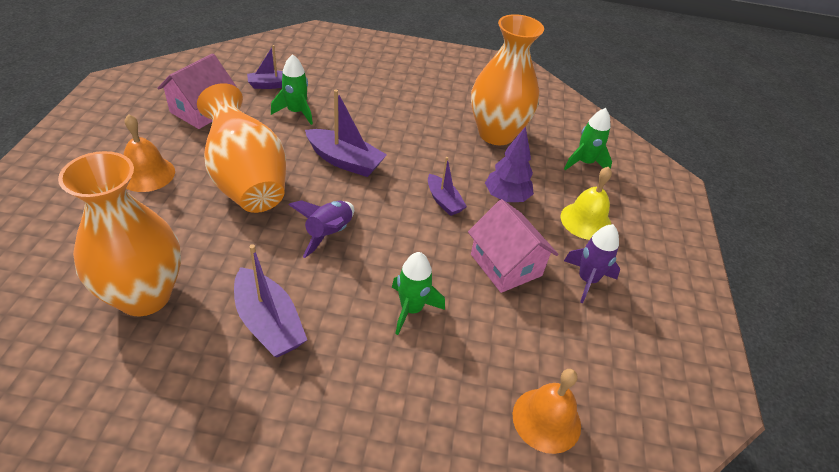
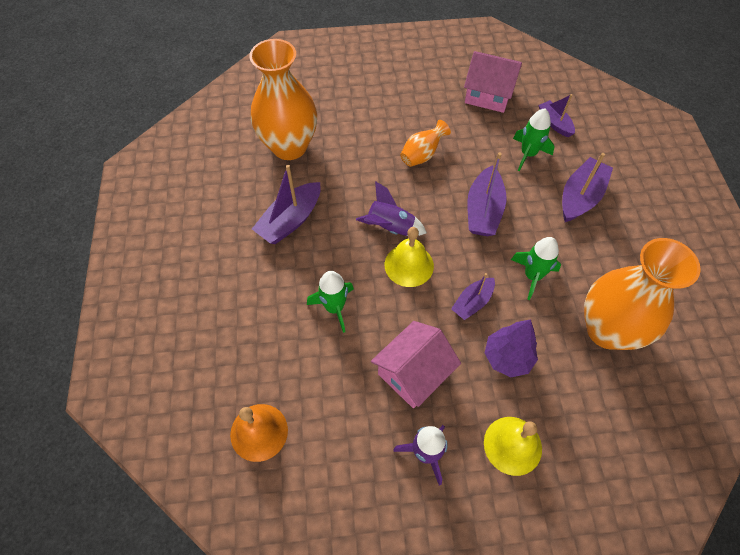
camera: 80 degrees right, 15 degrees up
(147, 174) = (398, 97): orange bell -> none
(246, 181) = (422, 155): orange vase -> orange vase, size x0.46
(363, 101) = (580, 197): none -> purple boat
(383, 233) = (409, 265): none -> yellow bell
(584, 163) = (615, 435): green rocket -> green rocket (532, 276)

